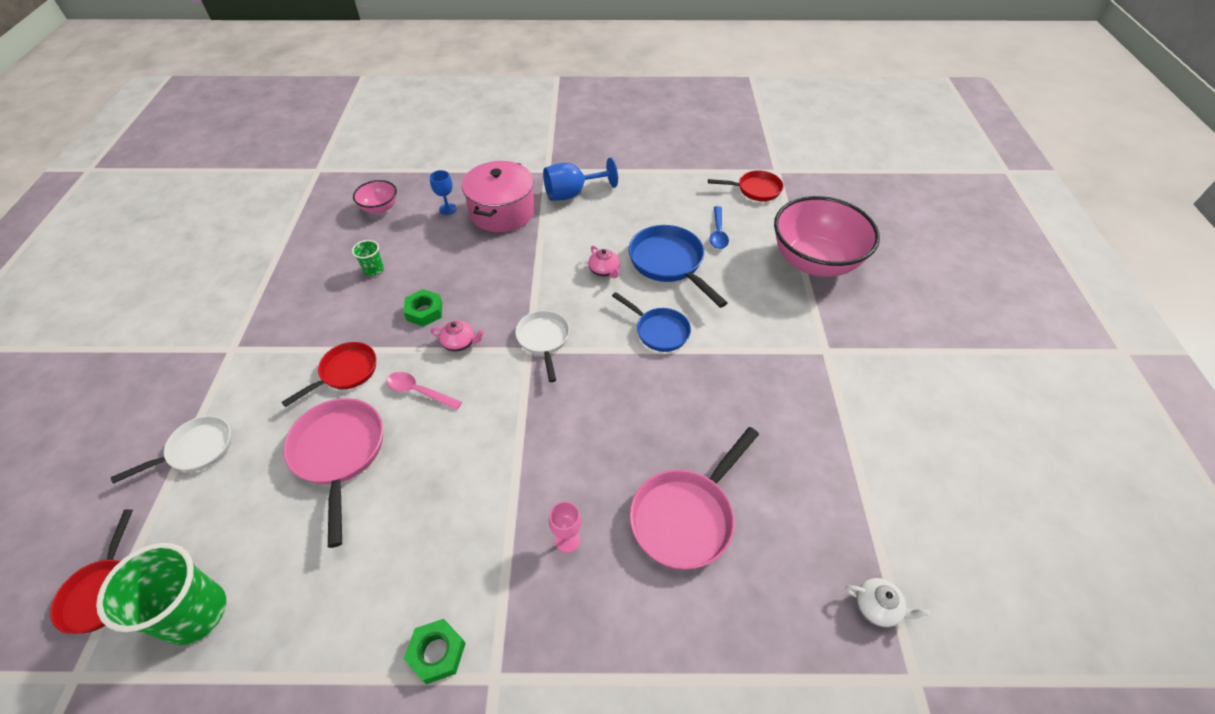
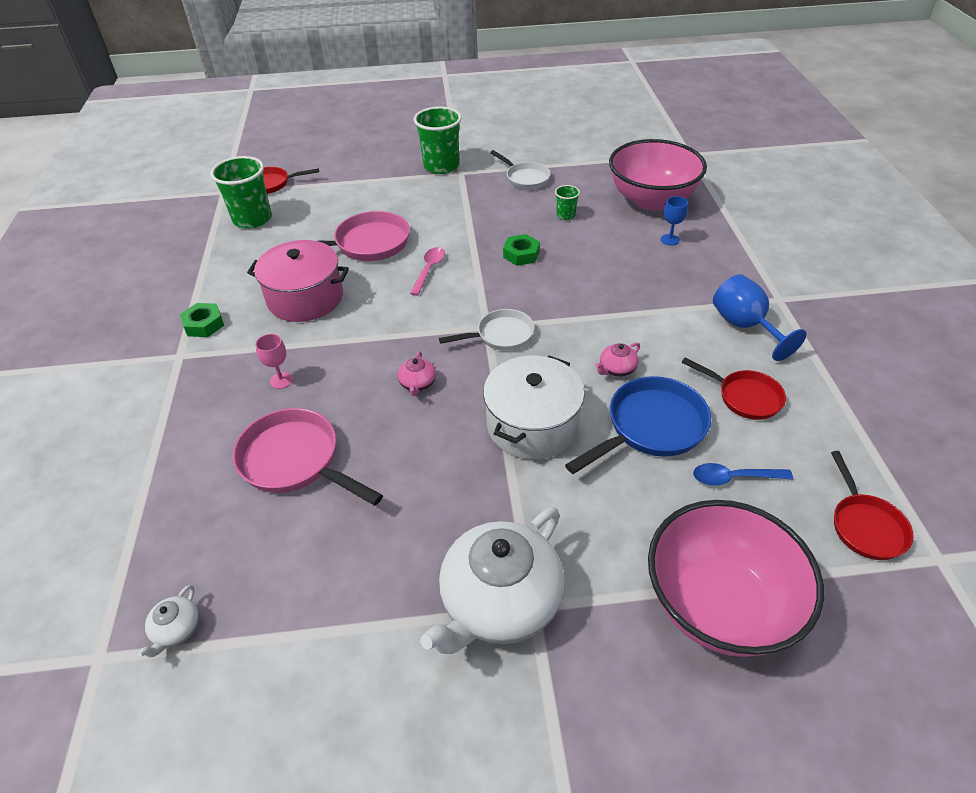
camera: 85 degrees right, 5 degrees down
(196, 450) = (370, 185): white pan -> white pan (525, 178)
(202, 367) = (441, 166): none -> green cup
(345, 372) = (444, 228): red pan -> red pan (744, 397)
(380, 208) = (651, 200): pink bowl -> pink bowl, size x2.15
(459, 343) = (487, 282): pink teapot -> pink teapot (418, 384)
(502, 212) = (683, 277): pink pot -> pink pot (305, 298)
(659, 331) = (532, 425): blue pan -> white pot
(824, 369) = (499, 602): none -> white teapot

